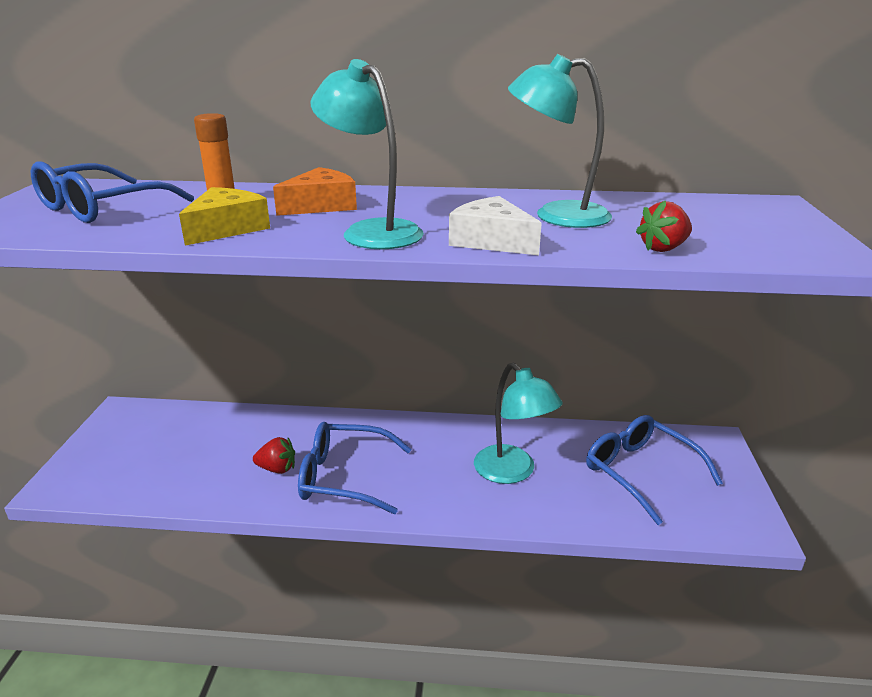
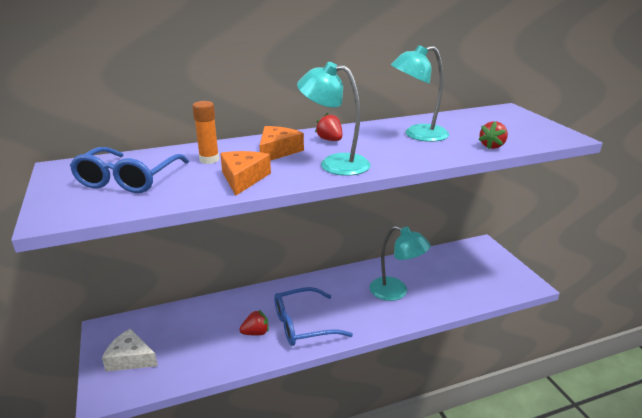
camera: 25 degrees left, 0 degrees up
(226, 228) = (243, 178): yellow cheese -> orange cheese
(413, 203) = (330, 140): none -> red strawberry
(491, 241) = (407, 157): white cheese -> white cheese (130, 358)
(640, 472) = (459, 272): blue glasses -> none

